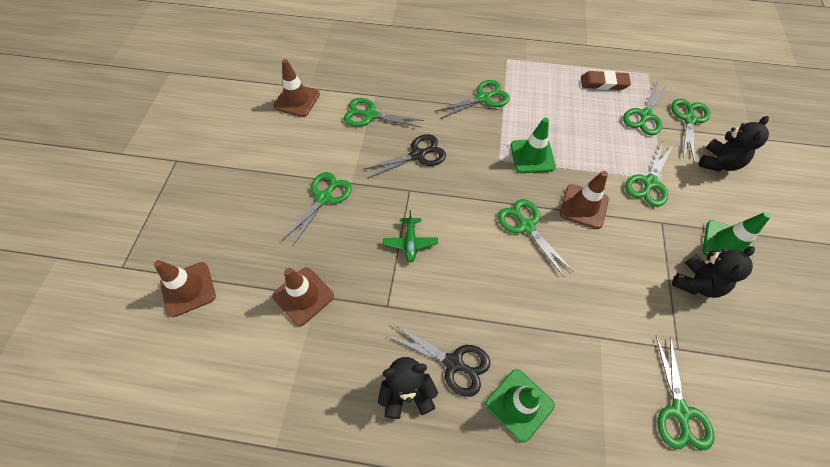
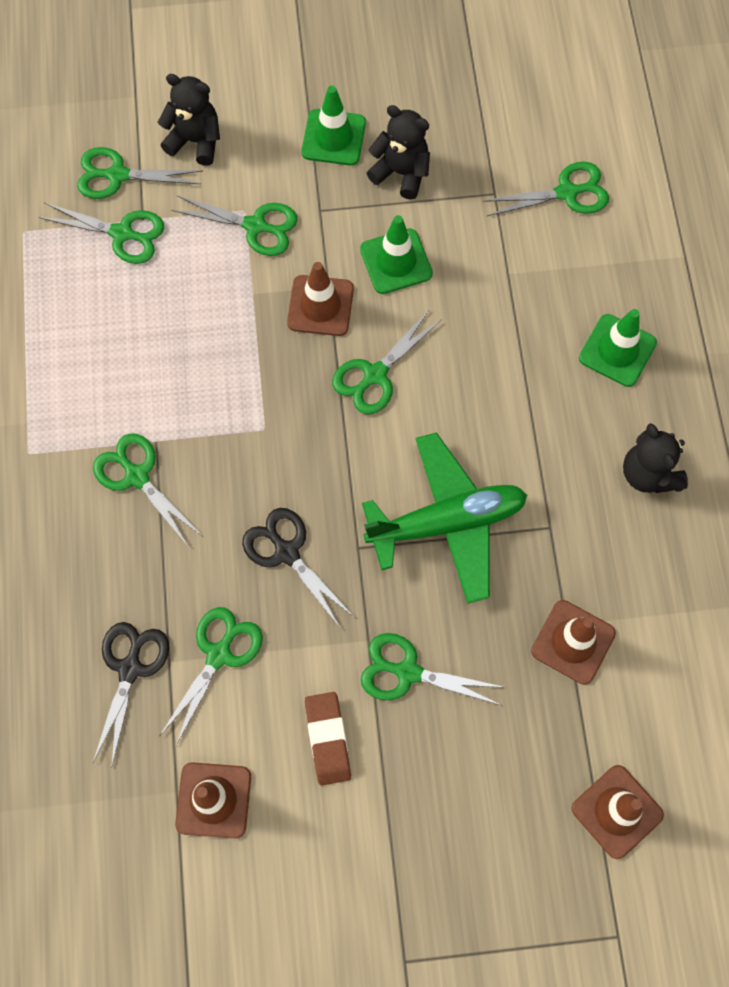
camera: 105 degrees left, 10 degrees up
(370, 115) = (219, 654): green scissors -> green scissors turned 150 degrees counterclockwise
(410, 242) = (447, 522): green plane -> green plane, size x2.21
(453, 363) = (595, 429): black scissors -> black scissors (130, 668)
(532, 156) = (245, 383): green traffic cone -> green traffic cone (396, 261)
(603, 83) = (61, 295): brown eraser -> brown eraser (327, 739)

